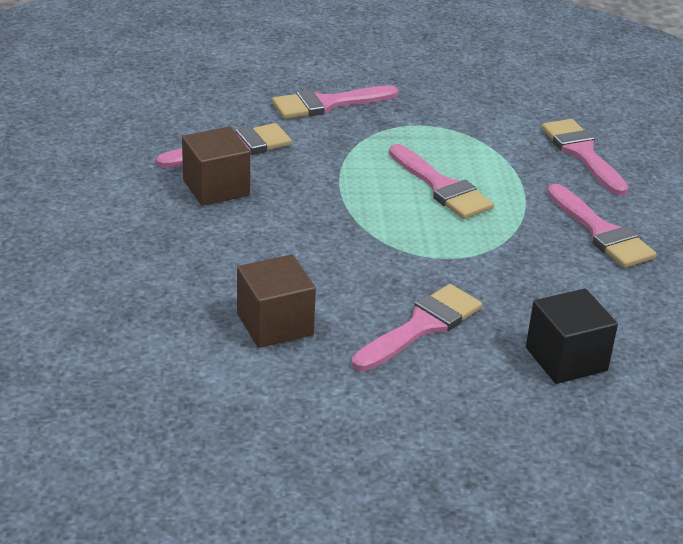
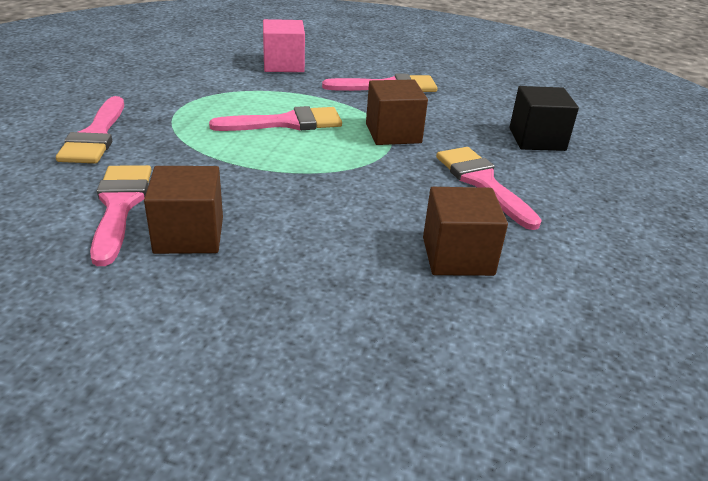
camera: 70 degrees left, 0 degrees up
(481, 254) = (393, 133): none -> brown cube
(582, 153) = (283, 65): pink brush -> pink cube

